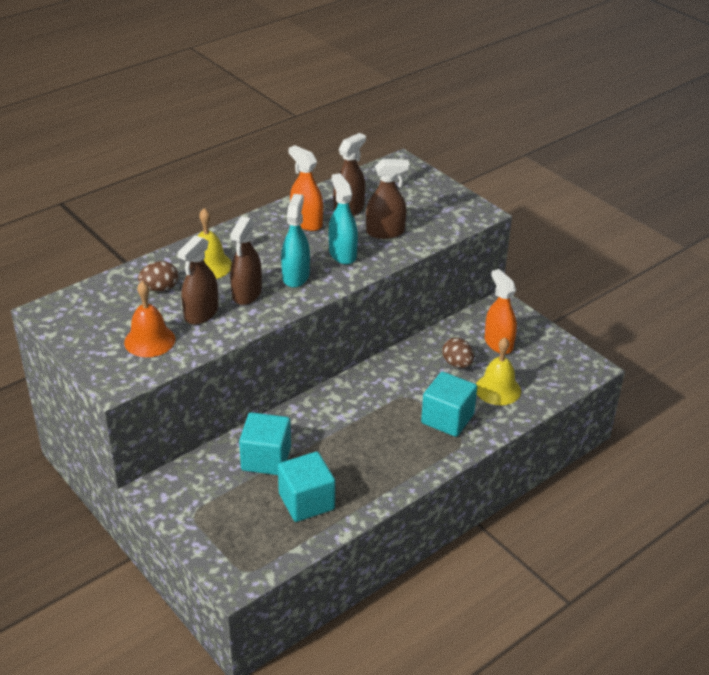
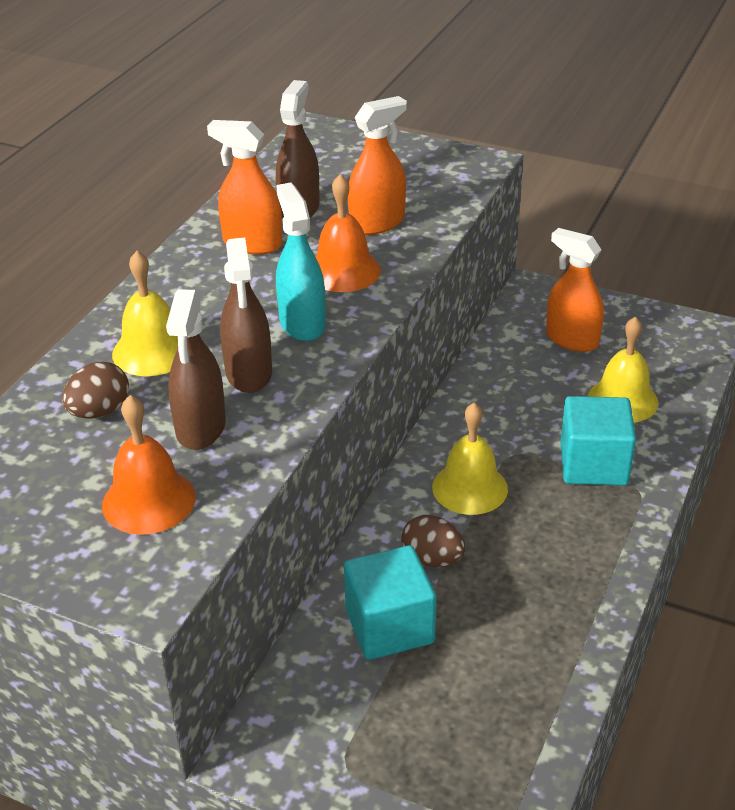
camera: 25 degrees left, 0 degrees up
(306, 501) = (501, 668): turquoise cube -> none
(342, 254) = (343, 271): turquoise spray bottle -> orange bell
(366, 405) = (470, 488): none -> yellow bell
(385, 232) = (377, 223): brown spray bottle -> orange spray bottle
(457, 364) = (542, 385): brown egg -> brown egg (432, 559)

